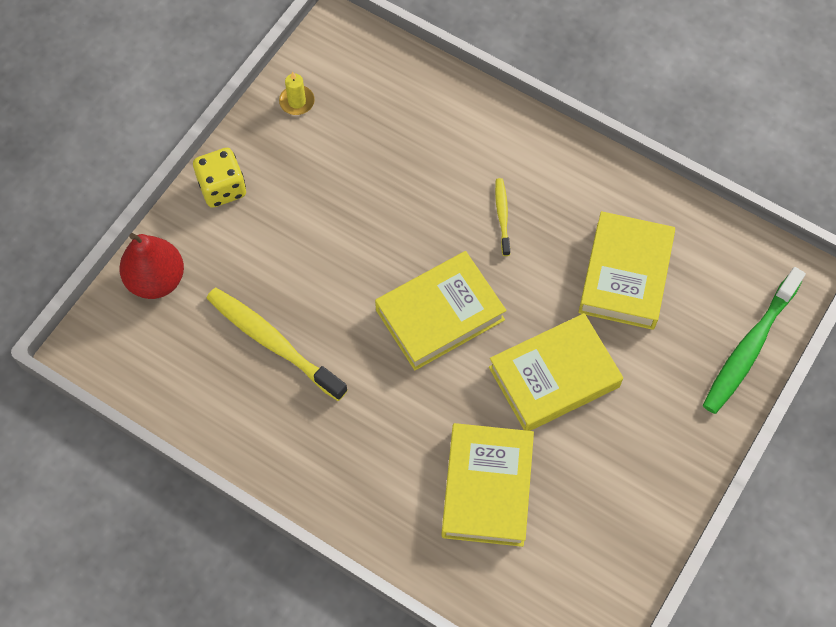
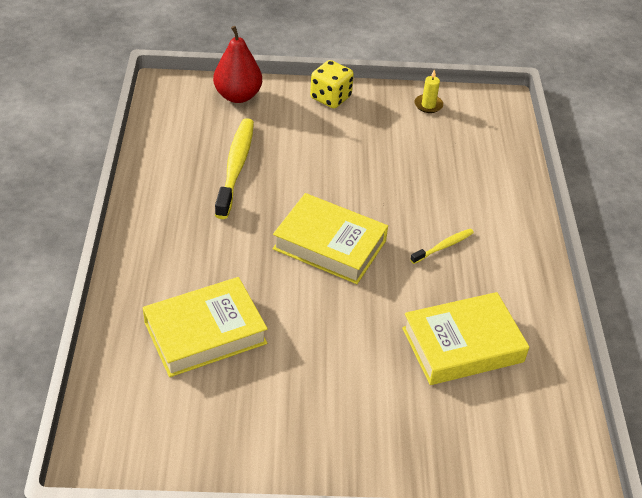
camera: 55 degrees right, 20 degrees down
(554, 377) = (332, 336): yellow book -> none
(749, 347) = (473, 466): green toothbrush -> none

